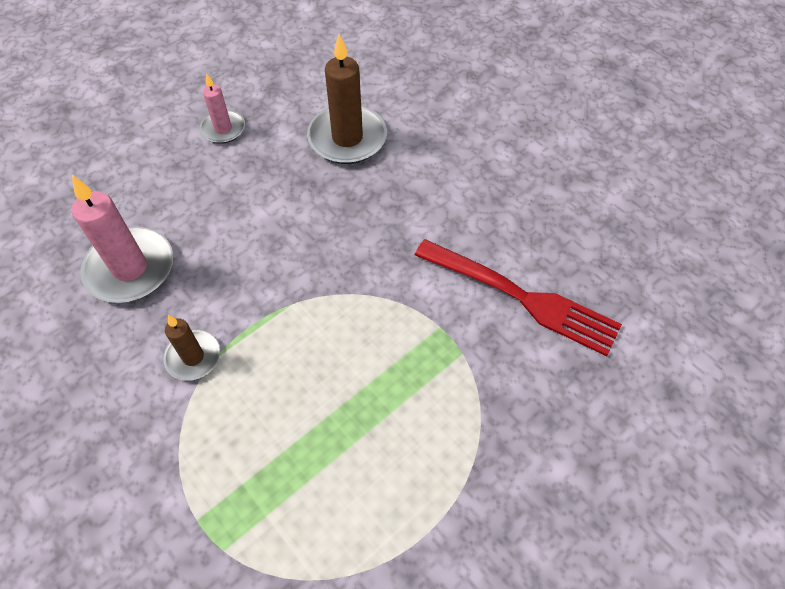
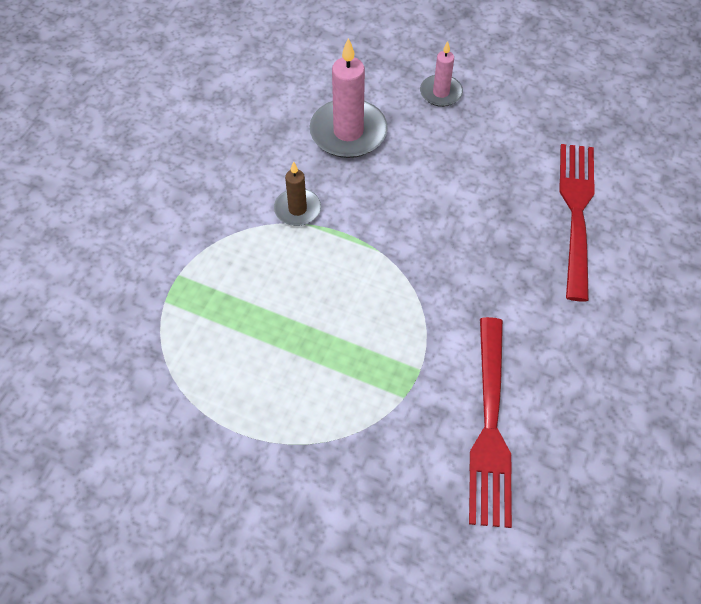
camera: 65 degrees right, 0 degrees up
(223, 129) = (520, 120): pink candle -> pink candle (441, 93)
(347, 138) = (576, 213): brown candle -> red fork

